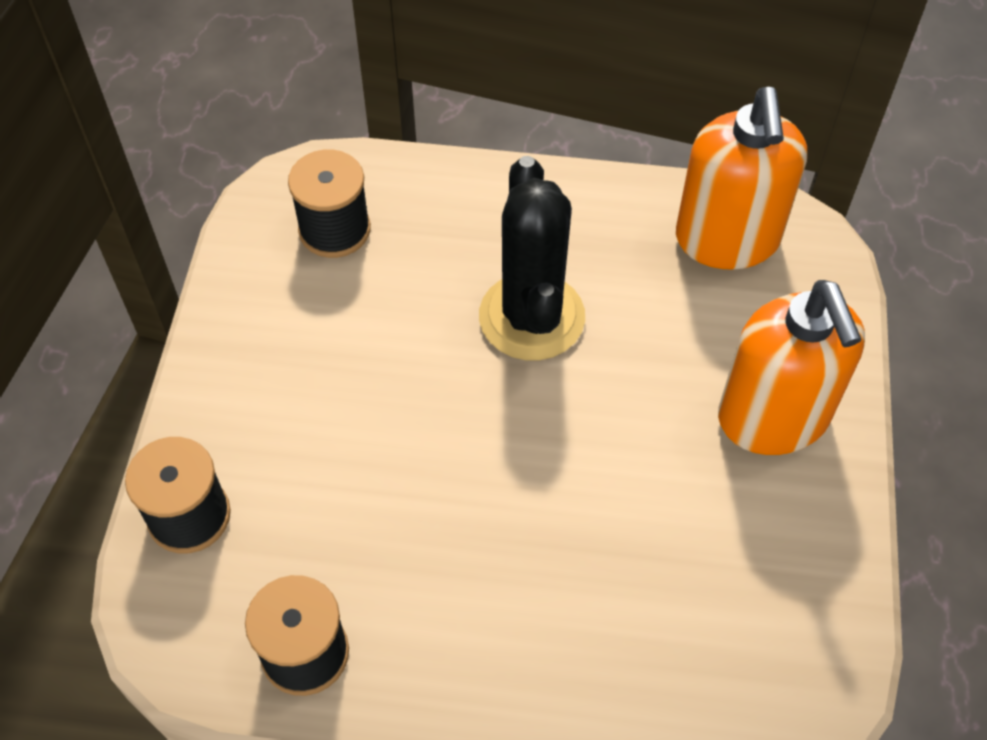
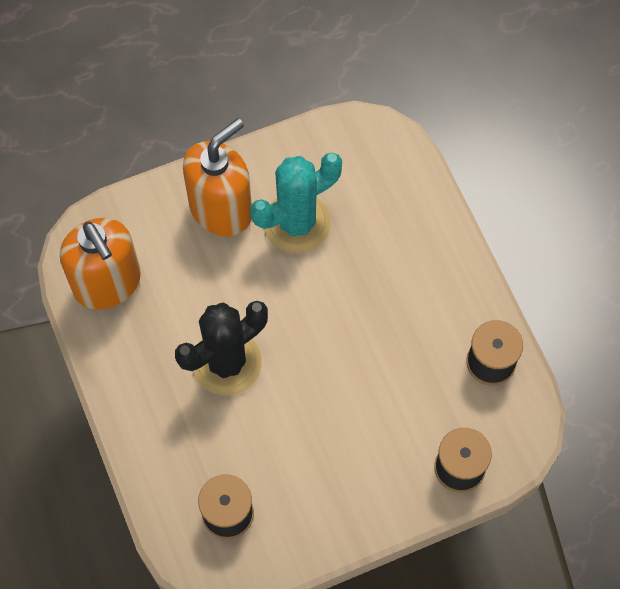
camera: 120 degrees left, 10 degrees up
(697, 505) = (296, 223): none -> turquoise cactus
(727, 240) = (107, 283): orange soap dispenser -> orange soap dispenser turned 90 degrees clockwise

